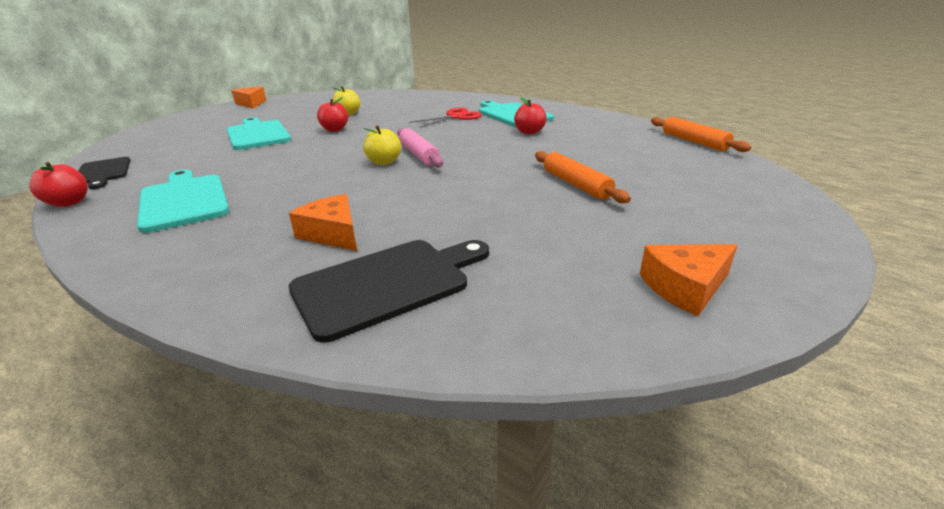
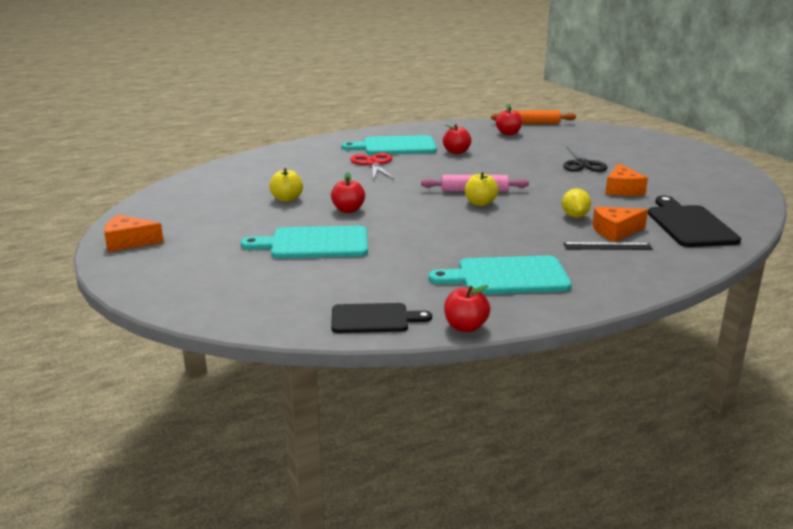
camera: 65 degrees left, 5 degrees down
(277, 235) = (607, 246): none -> black ruler
(374, 205) = (574, 216): none -> yellow lemon
(576, 184) = (583, 164): orange rolling pin -> black scissors
(630, 139) = (508, 133): none -> red apple
(685, 287) = (718, 175): orange cheese -> orange cheese (622, 189)

